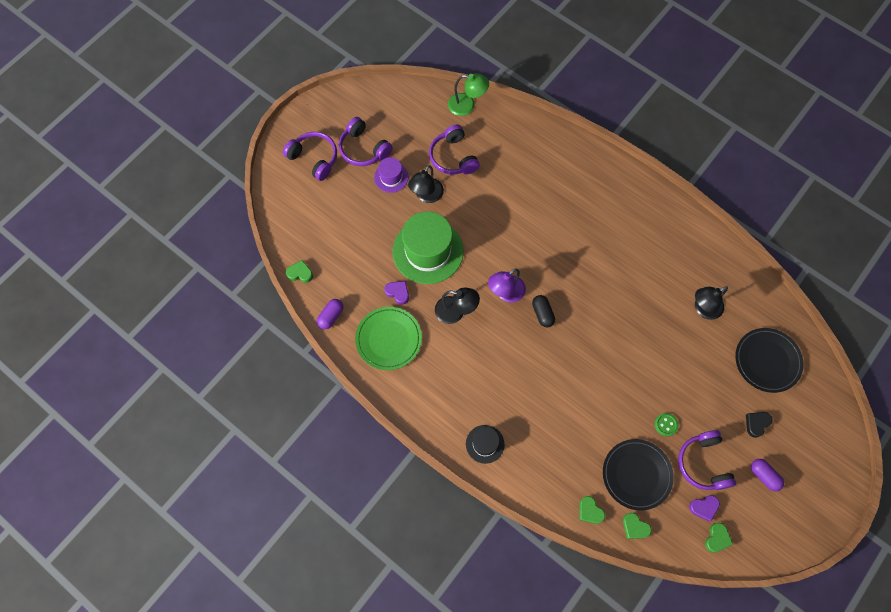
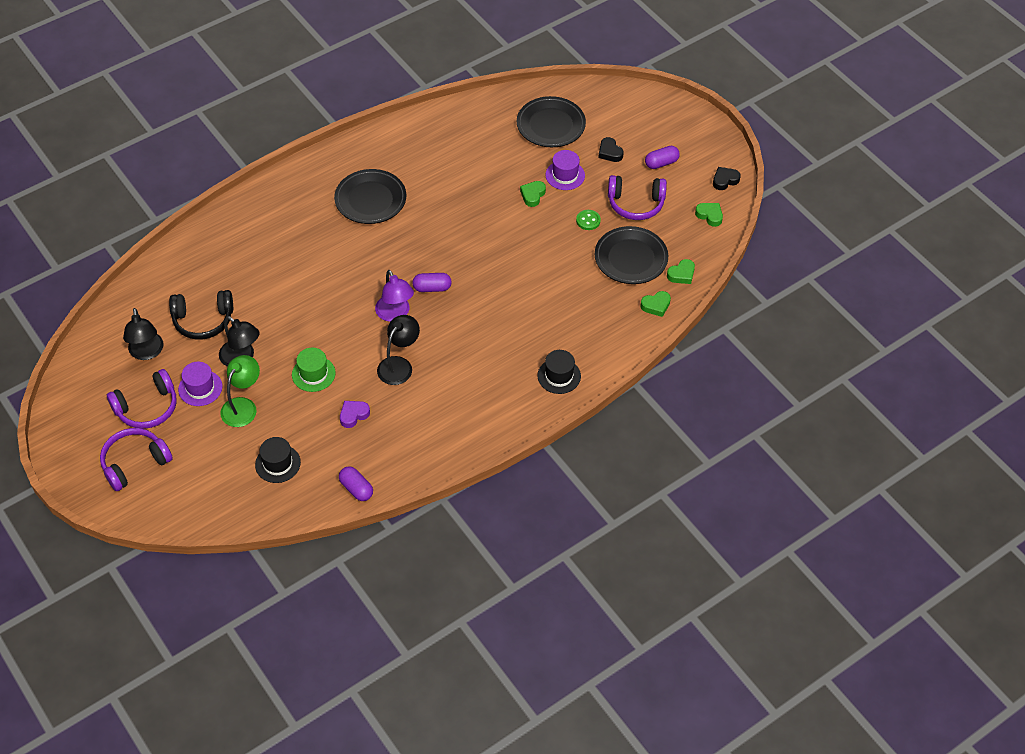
camera: 75 degrees left, 15 degrees down
(300, 273) = (287, 510): green heart -> green heart (532, 195)
(339, 253) = (277, 463): none -> black hat
(388, 339) = (407, 437): green plate -> none
(428, 251) = (313, 374): green hat -> green hat, size x0.50
(453, 157) = (203, 320): purple headphones -> black headphones
(467, 105) = (140, 290): green lamp -> green lamp (243, 406)
(542, 313) = (432, 288): black capsule -> purple capsule
(618, 236) = (370, 199): none -> black plate
(703, 309) = (479, 155): black lamp -> black lamp (147, 352)
(704, 507) = (678, 216): purple heart -> none
(711, 390) = (565, 175): none -> purple hat
(768, 544) = (725, 180): none -> black heart

